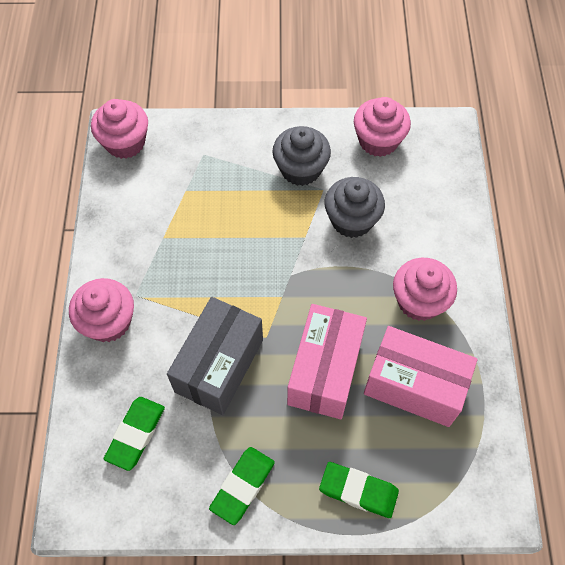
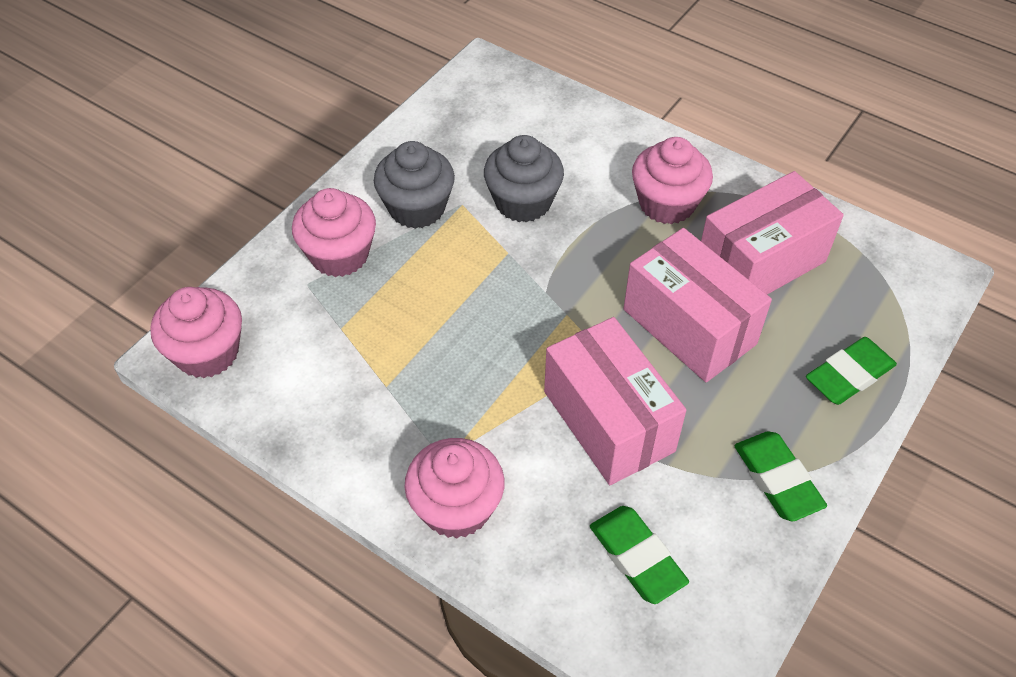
camera: 55 degrees left, 10 degrees down
(219, 365) = (608, 421): grey box -> pink box
(378, 141) = (445, 126): pink cupcake -> pink cupcake (339, 255)

